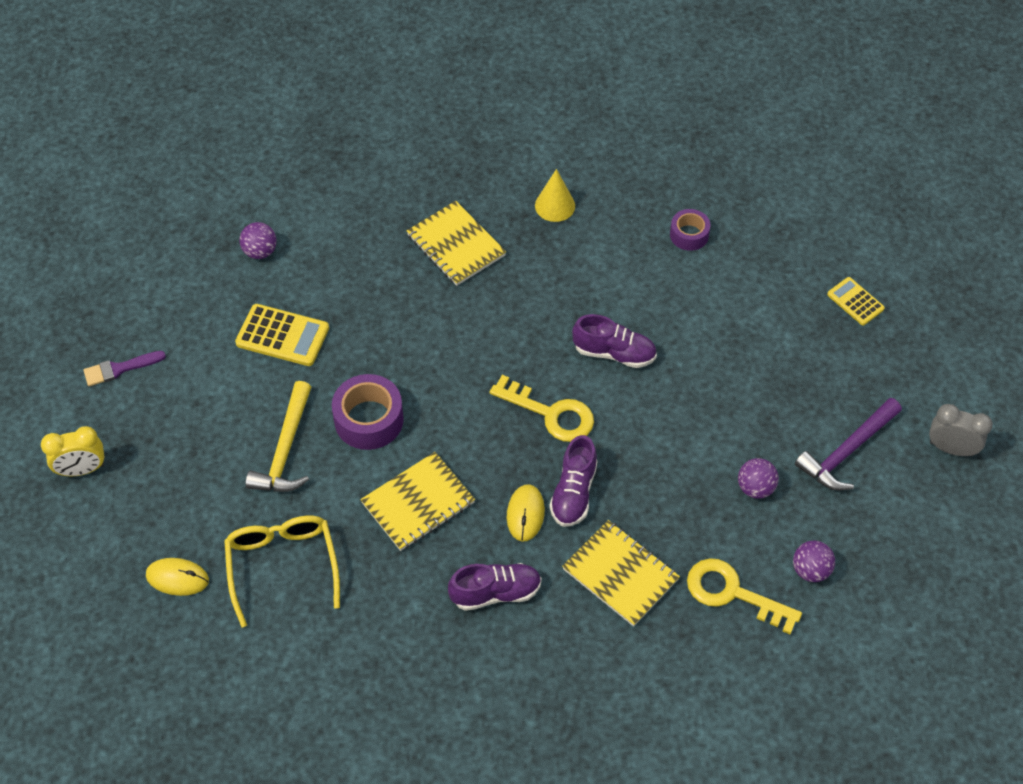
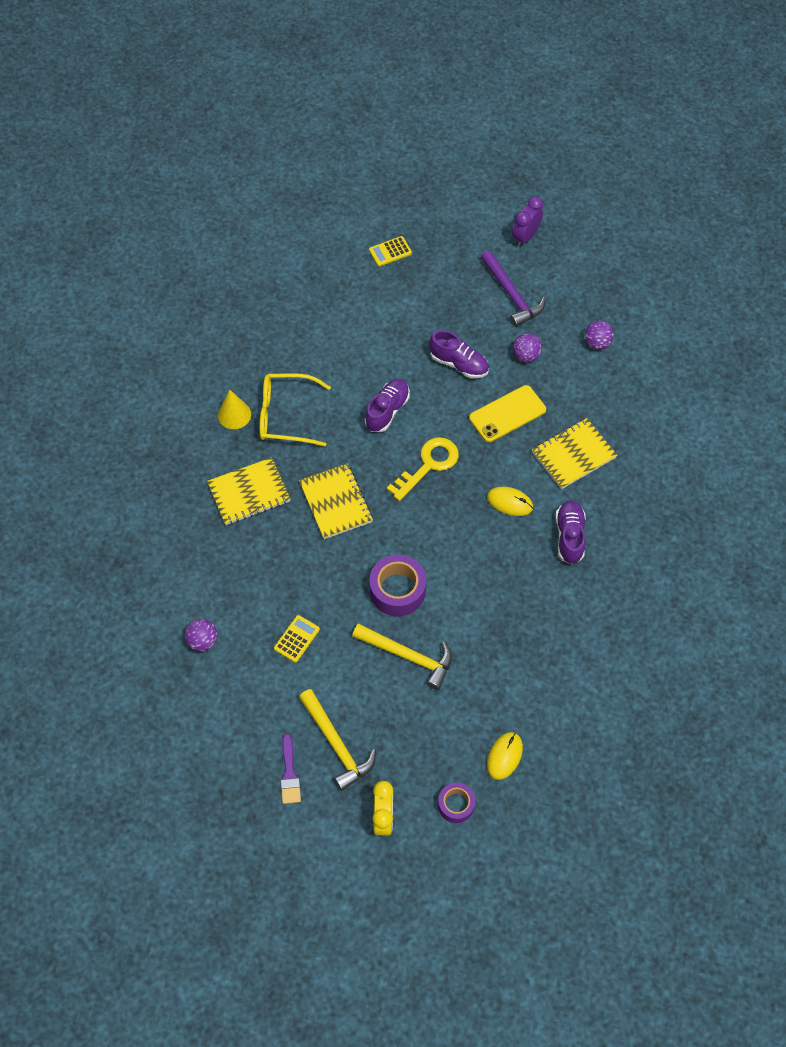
camera: 75 degrees left, 5 degrees up
(161, 404) = (336, 744): none -> yellow hammer
(282, 336) = (297, 639): yellow calculator -> yellow calculator, size x0.62
(282, 566) = (513, 677): yellow glasses -> yellow glasses (286, 415)
(418, 503) = (482, 571): yellow notebook -> yellow notebook (336, 502)
(573, 492) = (500, 467): purple shoe -> purple shoe (459, 364)
(656, 484) = (507, 414): none -> yellow phone
(689, 235) = (295, 334): purple tape -> purple tape (456, 805)
(732, 593) = (603, 392): yellow key -> none
(951, 448) = (525, 237): grey clock -> purple clock

